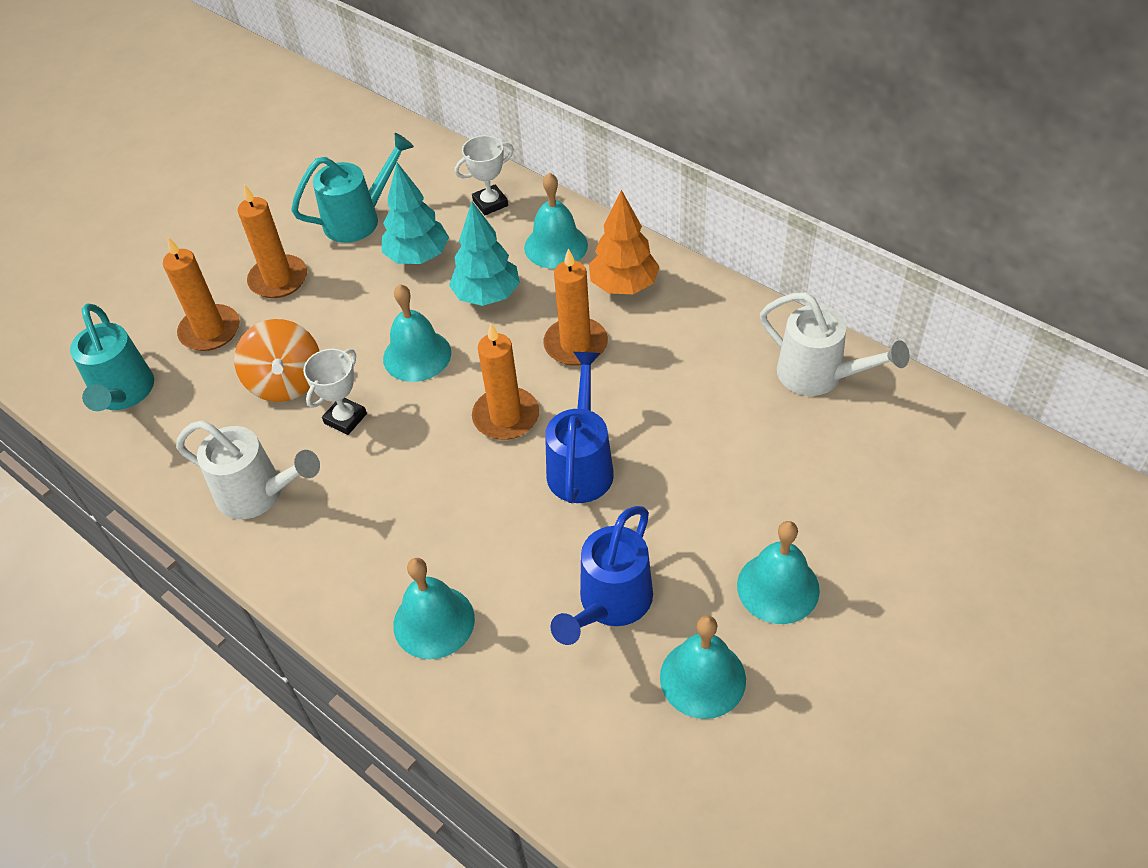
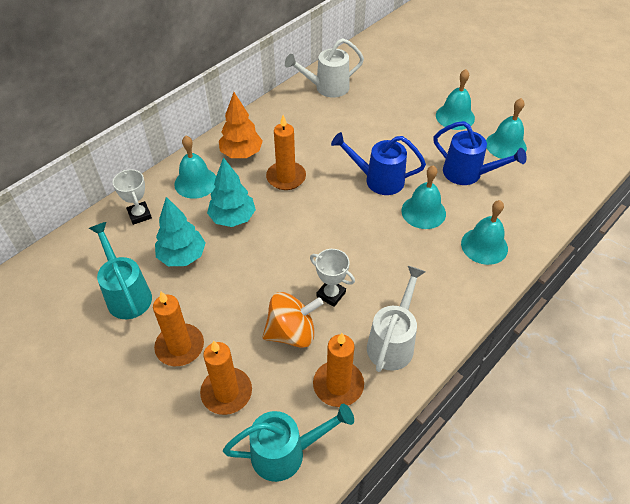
camera: 90 degrees left, 0 degrees up
(417, 355) = (280, 256): turquoise bell -> turquoise bell (423, 212)
(506, 416) = (339, 211): orange candle -> orange candle (338, 385)
(819, 376) = (327, 88): white watering can -> white watering can turned 150 degrees counterclockwise

